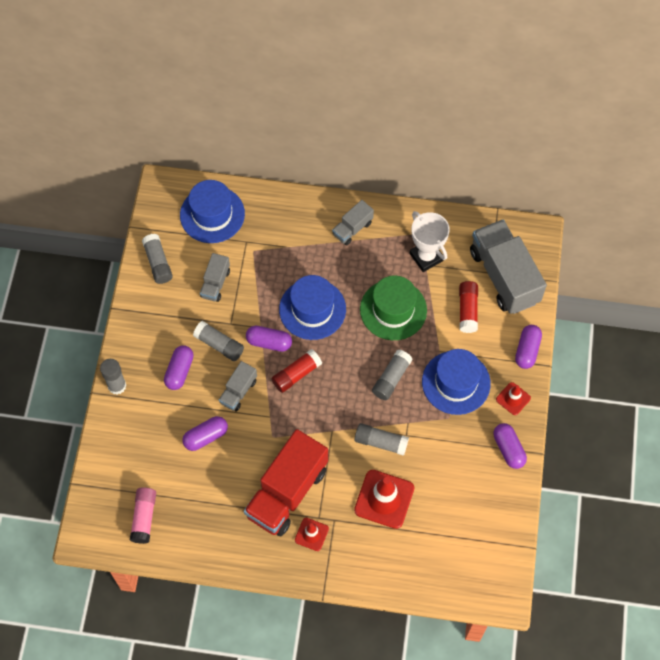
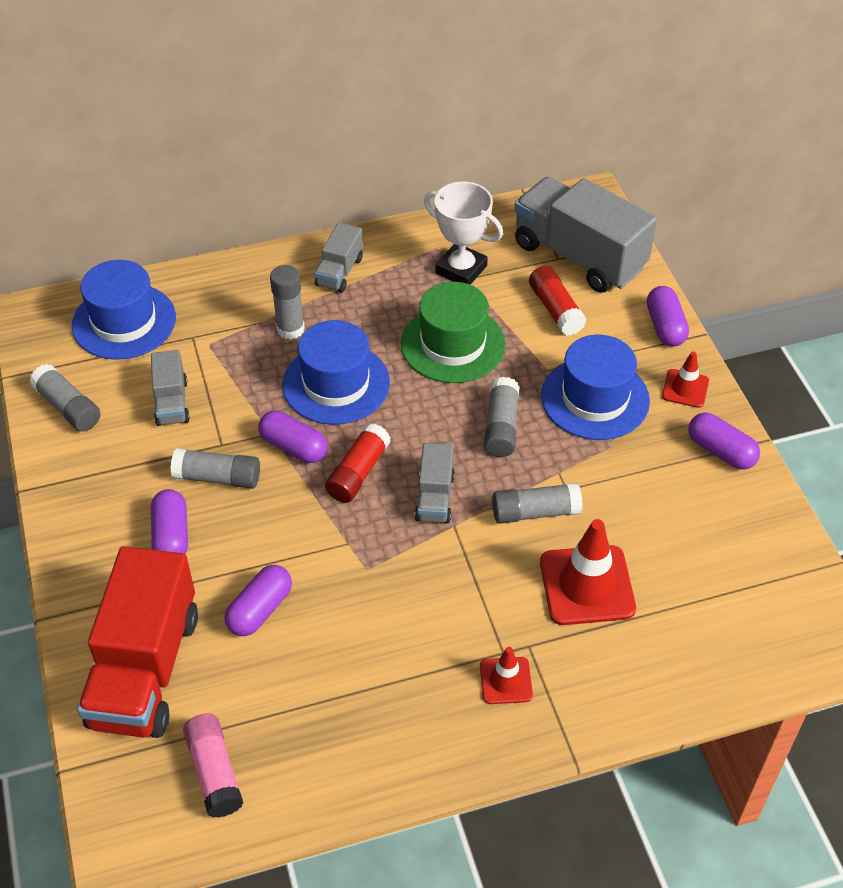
camera: 25 degrees left, 15 degrees down
(117, 386) = (76, 594): grey glue stick -> grey glue stick (290, 329)
(238, 391) = (280, 528): grey truck -> grey truck (434, 497)
(269, 342) = (293, 447): purple capsule -> purple capsule turned 45 degrees clockwise
(287, 492) = (432, 636): red truck -> red truck (145, 669)

